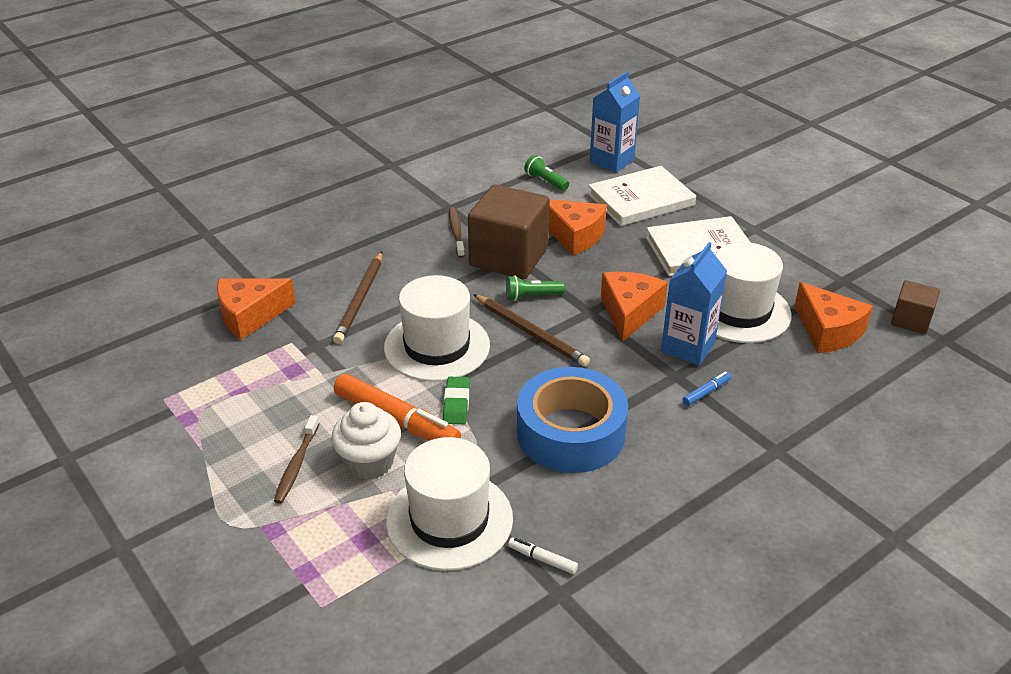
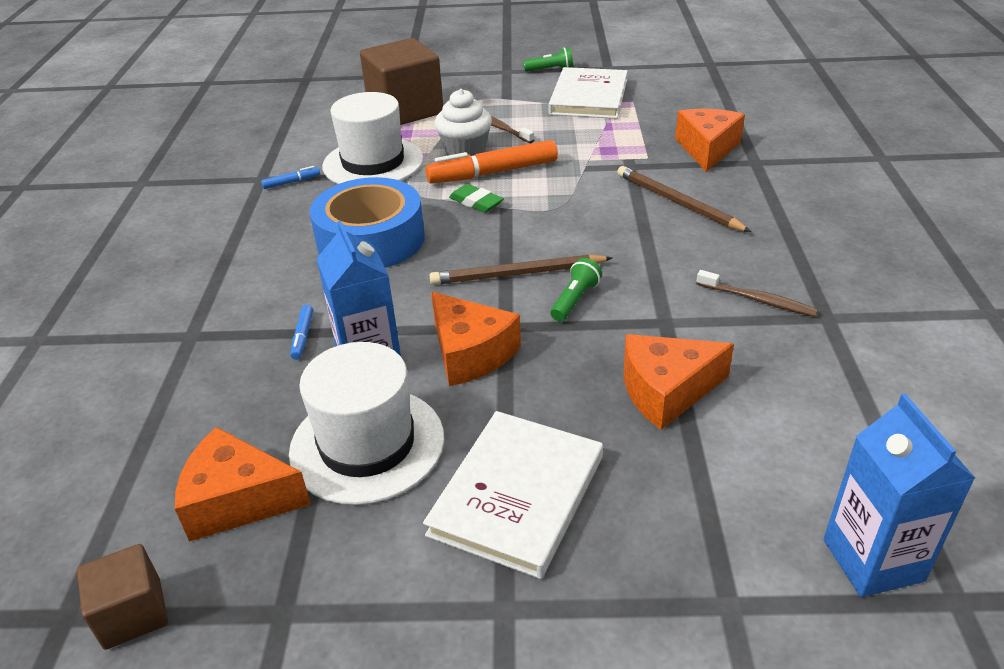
camera: 130 degrees right, 0 degrees up
(437, 346) = (560, 218): white hat -> none
(509, 257) = (667, 316): brown cube -> brown cube (405, 110)
(542, 559) = (291, 182): white marker -> blue marker
(545, 181) = (846, 437): green flashlight -> green flashlight (550, 70)
(641, 200) = (708, 517): white book -> white book (588, 97)

